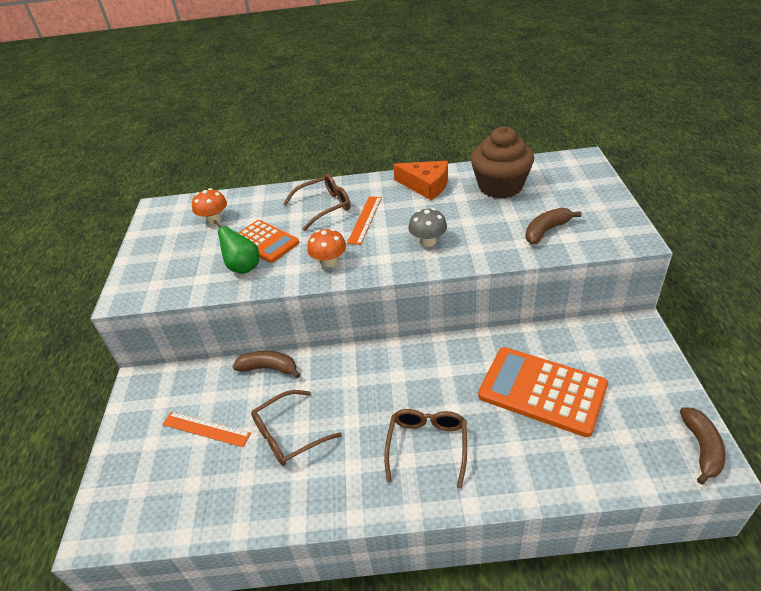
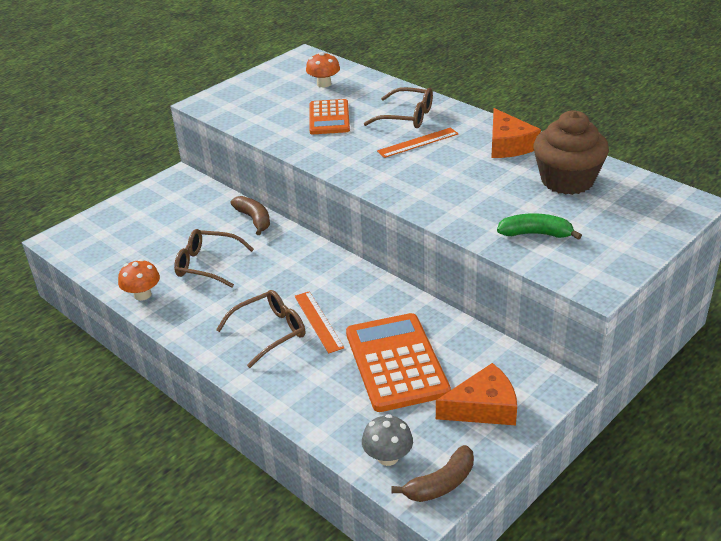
camera: 45 degrees right, 5 degrees down
(206, 429) = (173, 228): orange ruler -> orange ruler (318, 321)
(243, 267) = (290, 126): green pear -> none
(329, 262) = (345, 156): orange mushroom -> orange mushroom (142, 295)
(428, 241) = (433, 184): grey mushroom -> grey mushroom (388, 457)
(546, 231) = (536, 234): brown banana -> green banana
(634, 374) = (483, 407): none -> orange cheese

